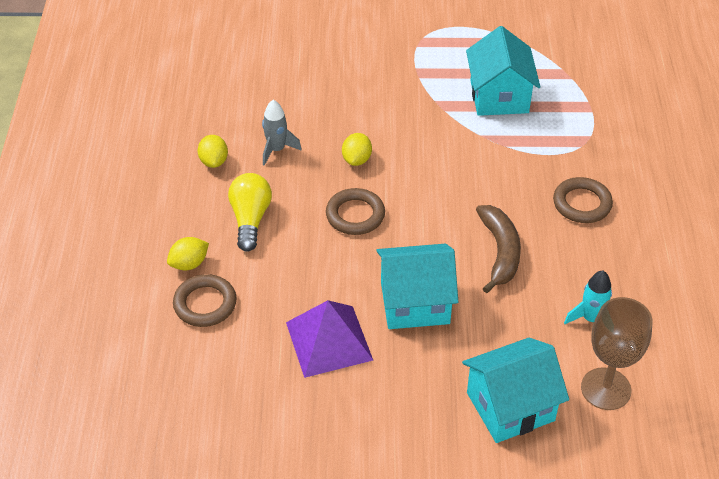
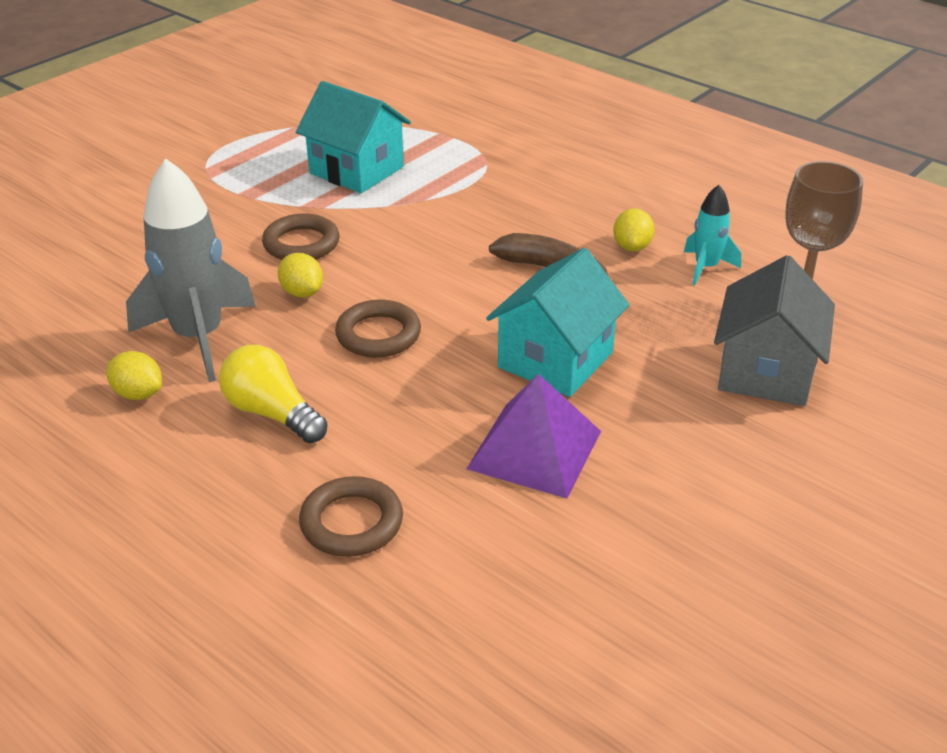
camera: 50 degrees left, 10 degrees down
(189, 264) = (268, 502): yellow lemon -> yellow lemon (632, 247)
(276, 150) = (198, 338): grey rocket -> grey rocket, size x1.95
(510, 406) = (765, 372): turquoise house -> grey house
(582, 204) = (557, 199): brown ring -> brown ring (301, 244)

